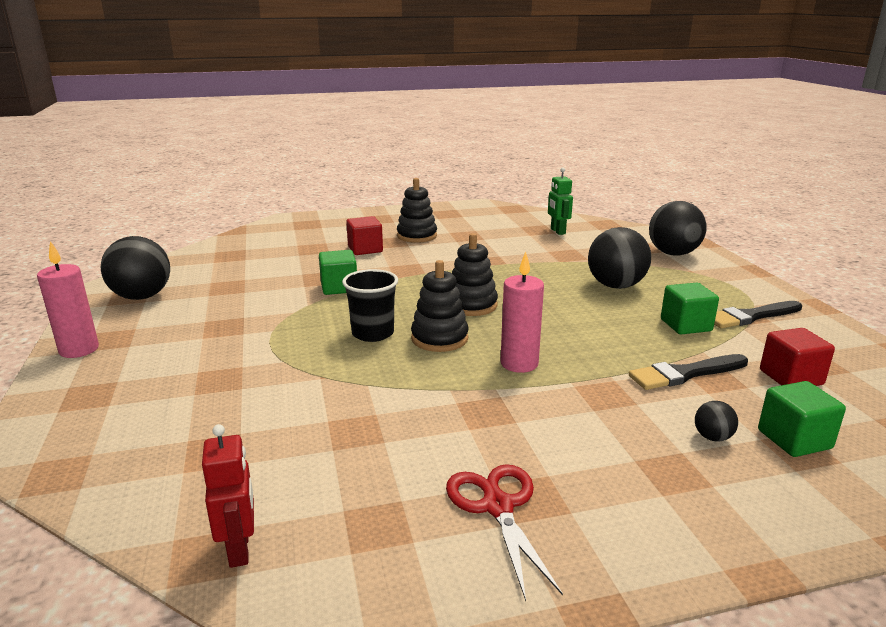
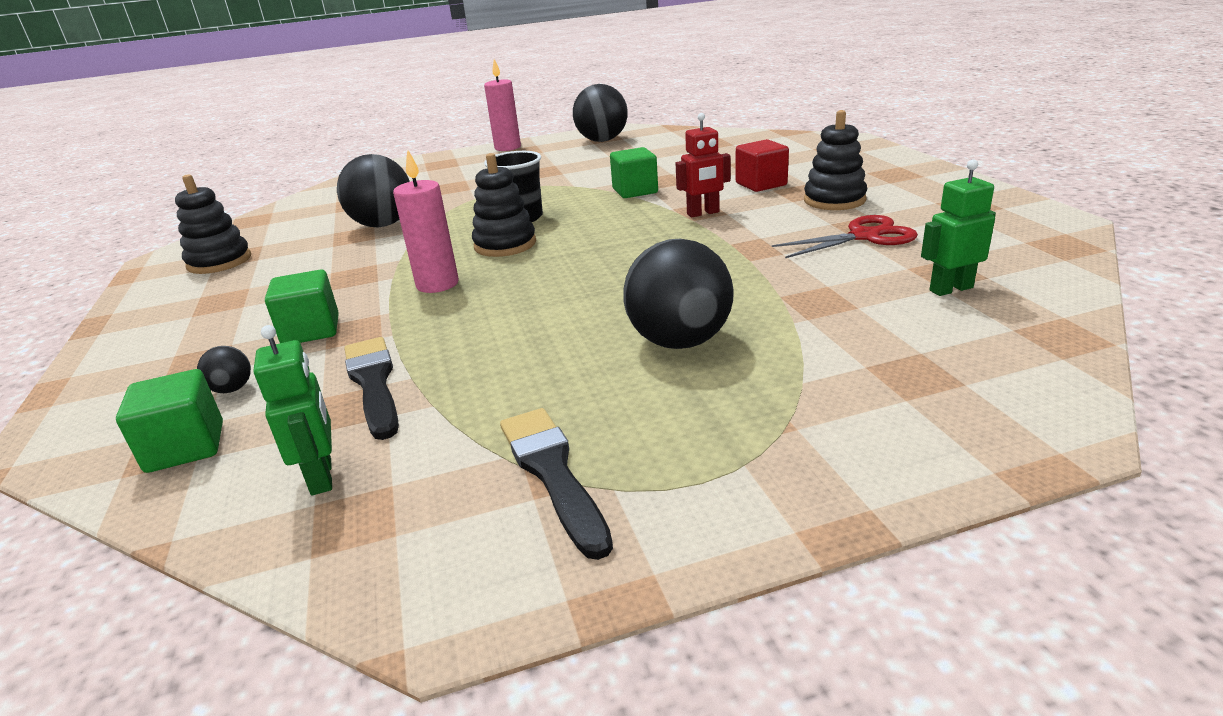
camera: 90 degrees right, 5 degrees up
(240, 549) = (249, 226): red robot -> red robot (703, 213)
(471, 305) = (592, 251): black stacking toy -> black stacking toy (219, 262)
(497, 507) = (221, 289): red scissors -> red scissors (864, 236)
(673, 253) = (898, 412): black ball -> black ball (383, 225)
(686, 325) = (521, 396): green cube -> green cube (311, 330)
(791, 377) = (322, 476): red cube -> green robot

